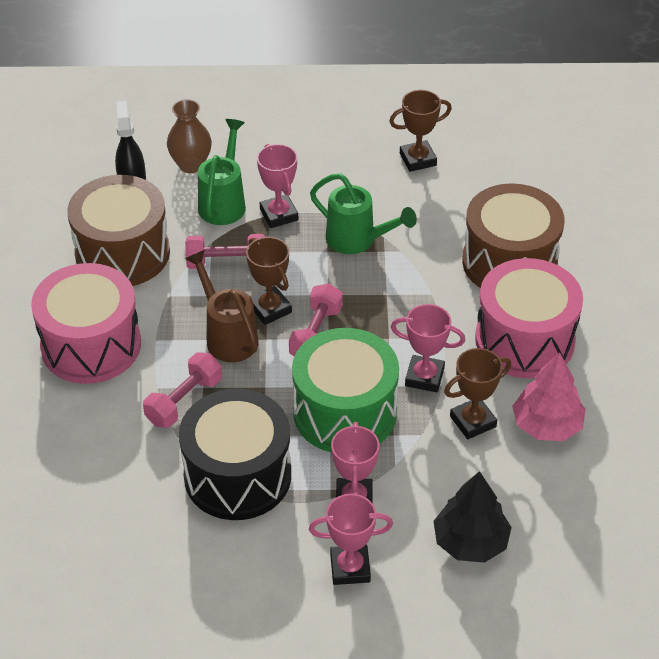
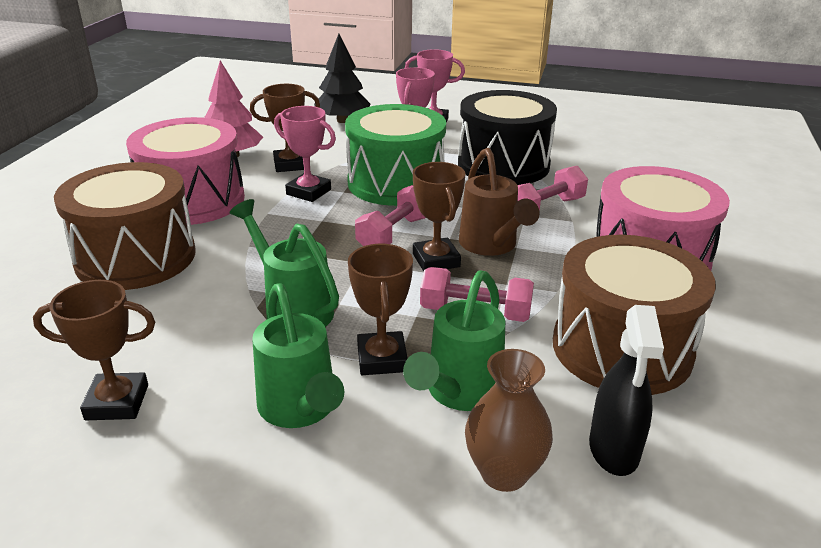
camera: 165 degrees left, 15 degrees down
(279, 215) = (382, 359): pink trophy -> brown trophy
(312, 175) = (300, 409): none -> green watering can

